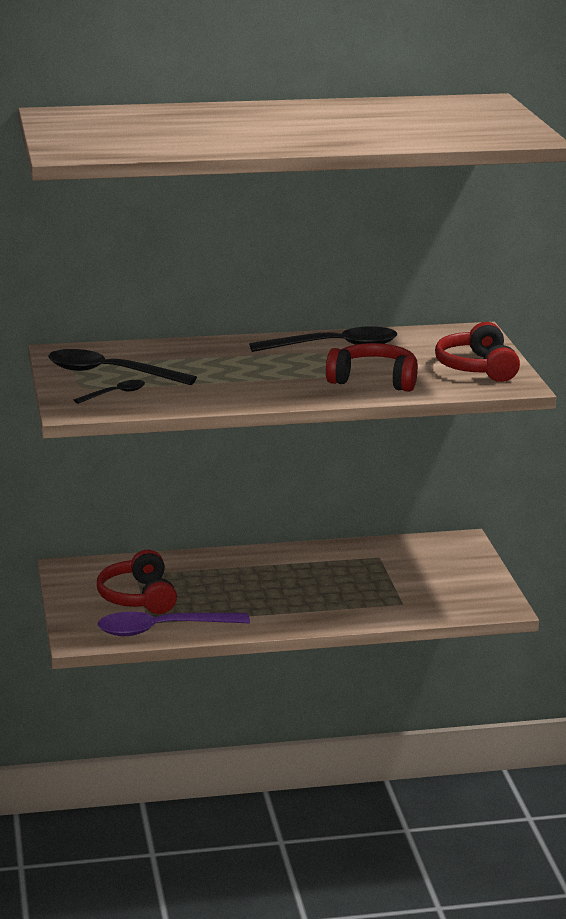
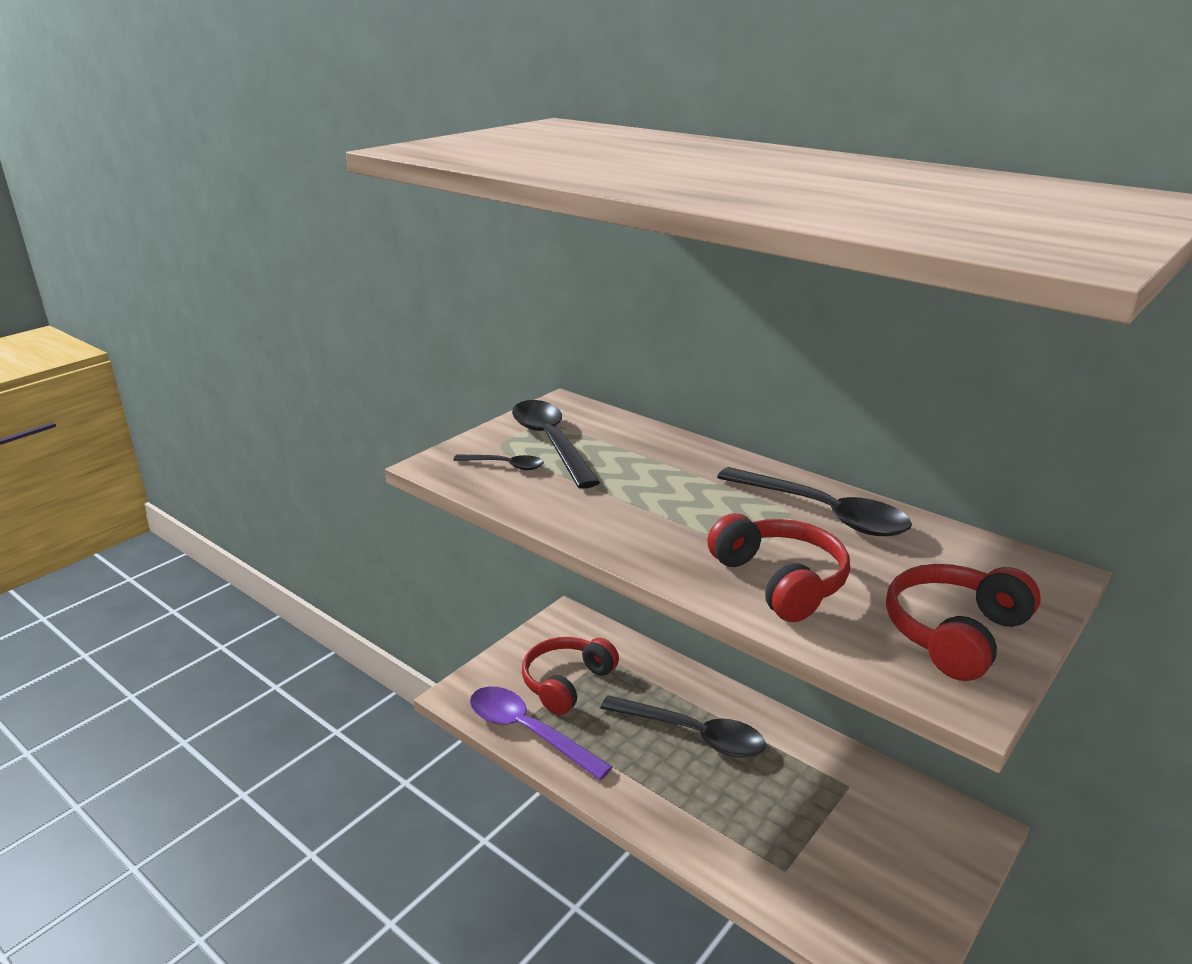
camera: 50 degrees right, 5 degrees up
(261, 579) = (693, 734): none -> black spoon

